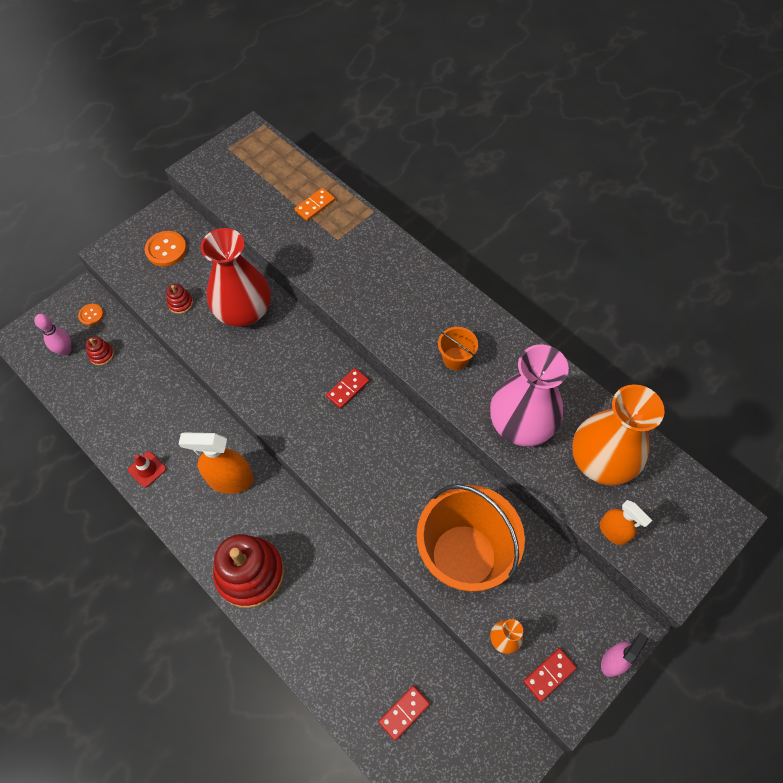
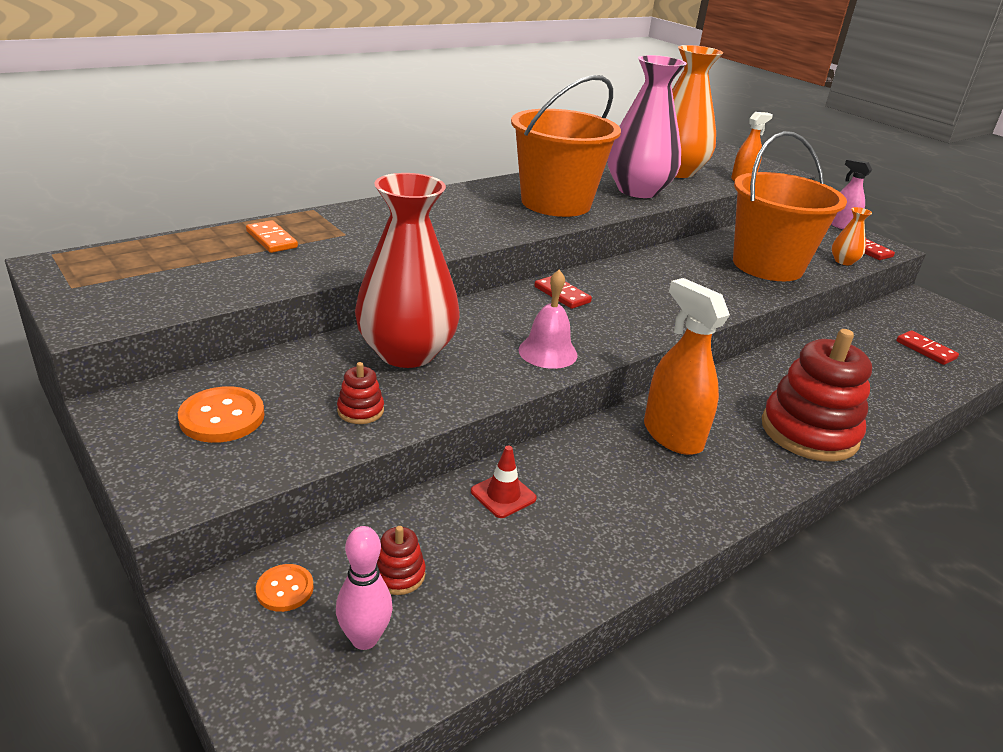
camera: 85 degrees left, 30 degrees down
(147, 469) = (658, 522): red traffic cone -> red traffic cone (503, 495)
(230, 480) = (672, 435): orange spray bottle -> orange spray bottle turned 135 degrees clockwise
(261, 386) = (548, 352): none -> pink bell
(455, 358) = (555, 203): orange bucket -> orange bucket, size x2.33

